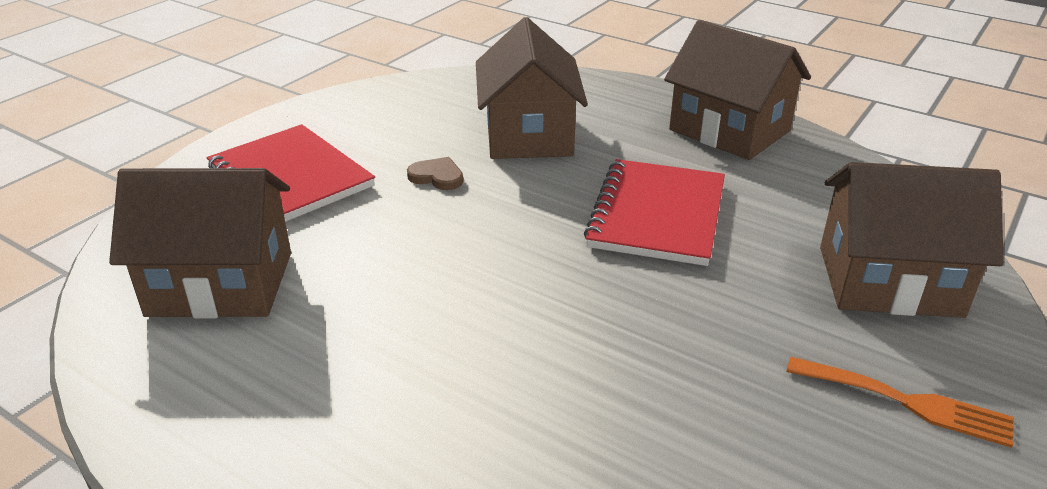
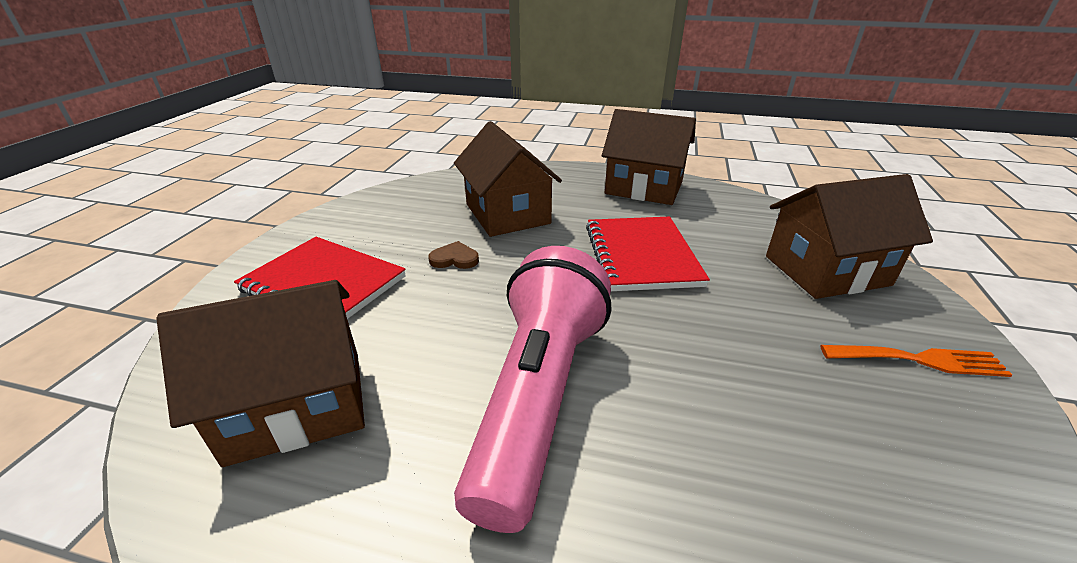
camera: 20 degrees left, 0 degrees up
(440, 329) = (538, 396): none -> pink flashlight

